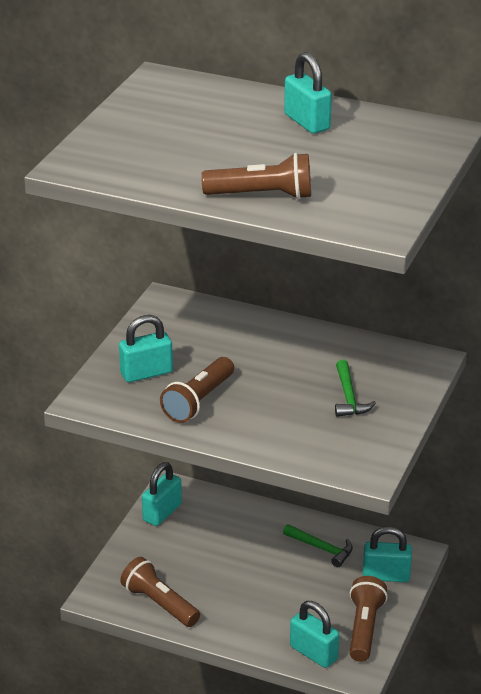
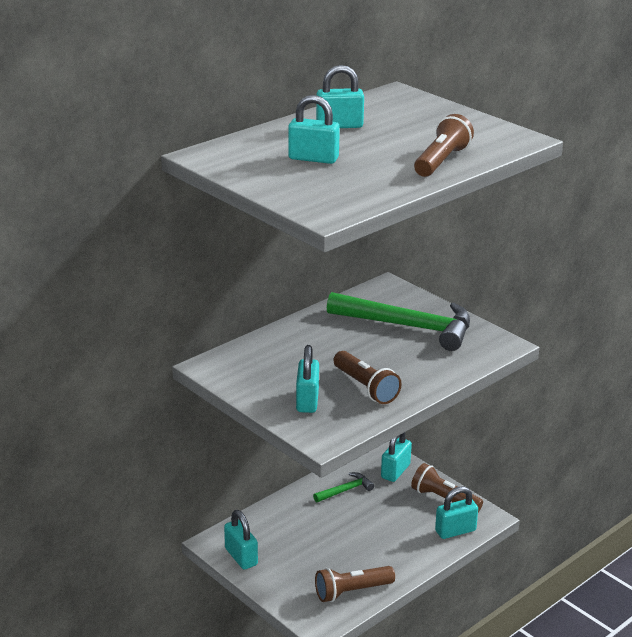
camera: 65 degrees left, 5 degrees down
(202, 129) = (313, 158): none -> turquoise padlock
(349, 397) = (409, 327): green hammer -> green hammer, size x2.16

